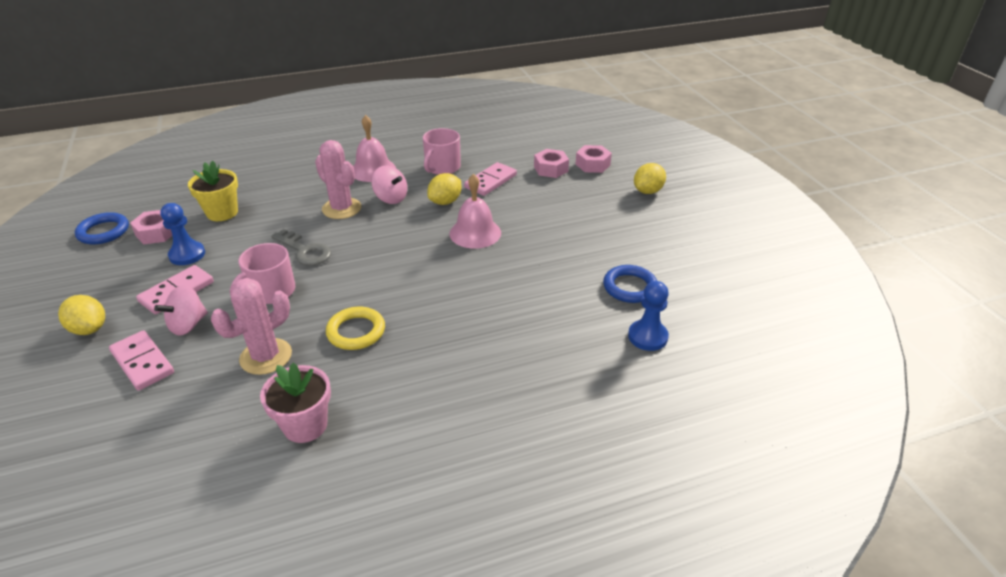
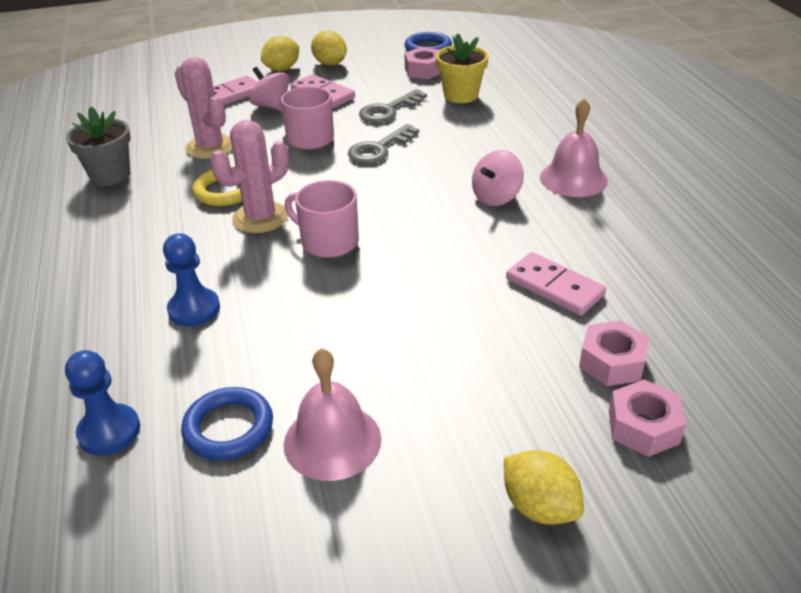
camera: 95 degrees right, 0 degrees up
(187, 255) = (383, 90): blue pawn -> blue pawn (194, 309)
(234, 249) = (388, 110): none -> grey key
(305, 425) = (110, 175): pink flower pot -> grey flower pot
(341, 208) = (469, 163): pink cactus -> pink cactus (260, 218)
(442, 167) = (592, 238): pink mug -> pink mug (328, 241)
(445, 202) = (488, 243): yellow lemon -> yellow lemon (330, 63)
(475, 233) = (403, 270): pink bell -> pink bell (332, 441)

